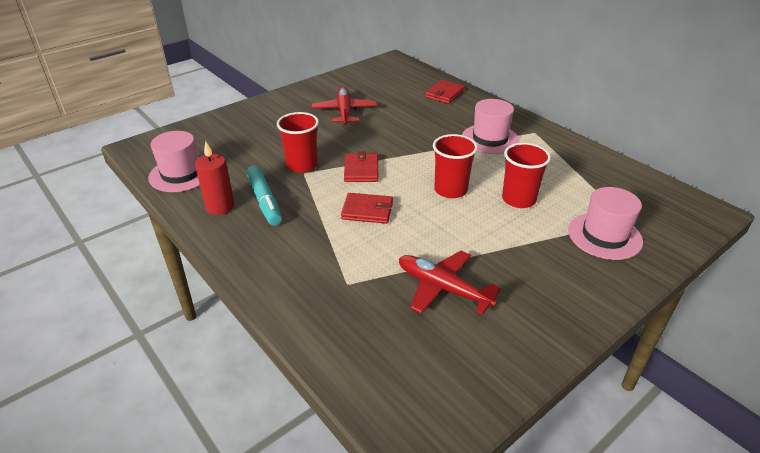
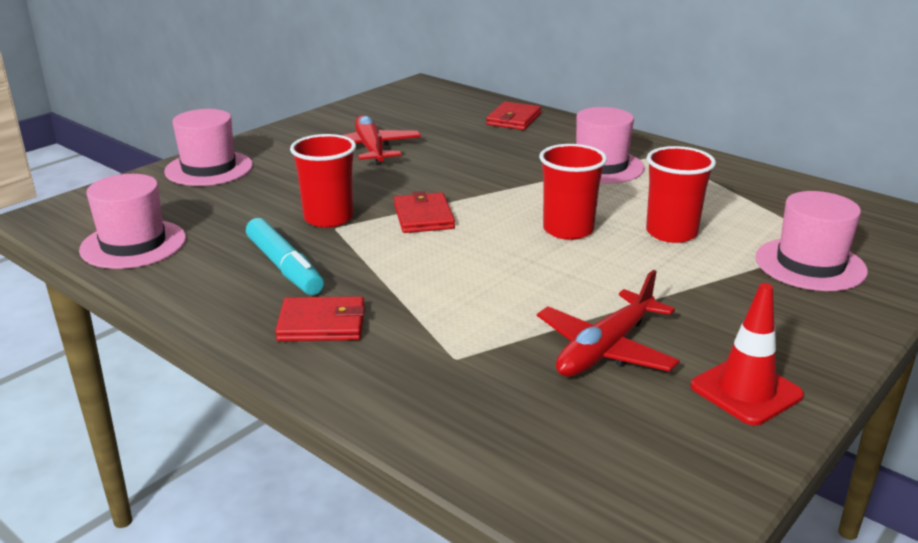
camera: 10 degrees left, 10 degrees down
(220, 206) = (213, 280): red candle -> none
(240, 119) = (209, 168): none -> pink hat
(367, 211) = (452, 265): red wallet -> red wallet (322, 324)
(443, 288) = (605, 349): red plane -> red plane turned 75 degrees counterclockwise
(523, 333) = (746, 391): none -> red traffic cone

